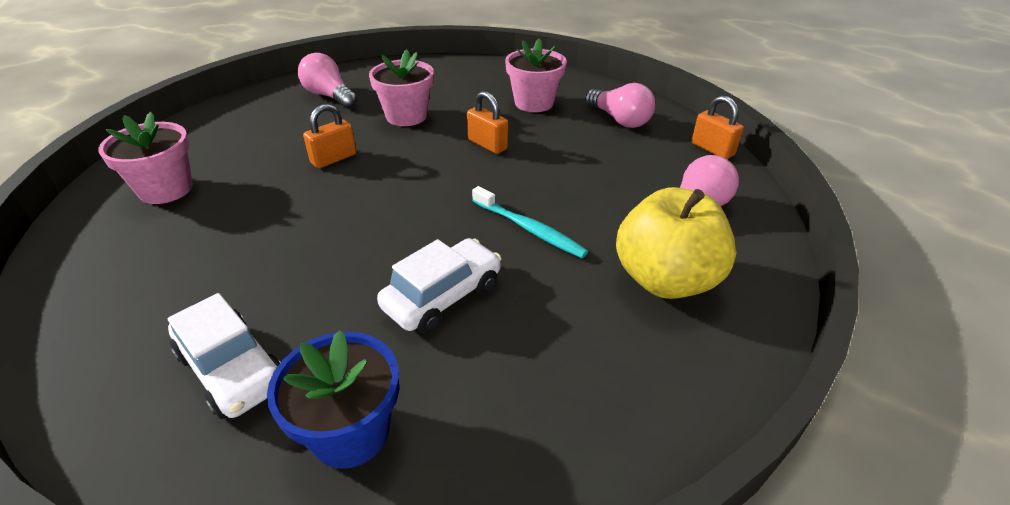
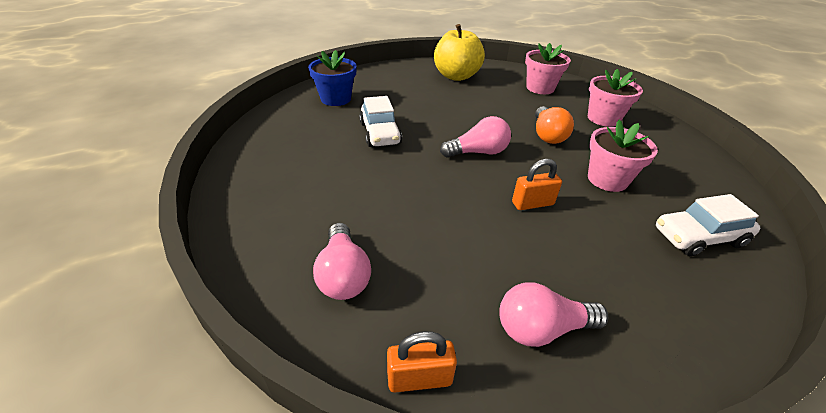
camera: 120 degrees right, 0 degrees up
(232, 370) = (392, 86): white car -> white car (698, 237)
(329, 96) = (660, 154): pink light bulb -> pink light bulb (478, 152)
(334, 159) = (547, 135): orange padlock -> orange light bulb
(529, 229) = (404, 179): turquoise toothbrush -> none
(534, 103) = (615, 272): pink flower pot -> pink flower pot (603, 118)
(665, 279) = (302, 209): yellow apple -> yellow apple (456, 76)

